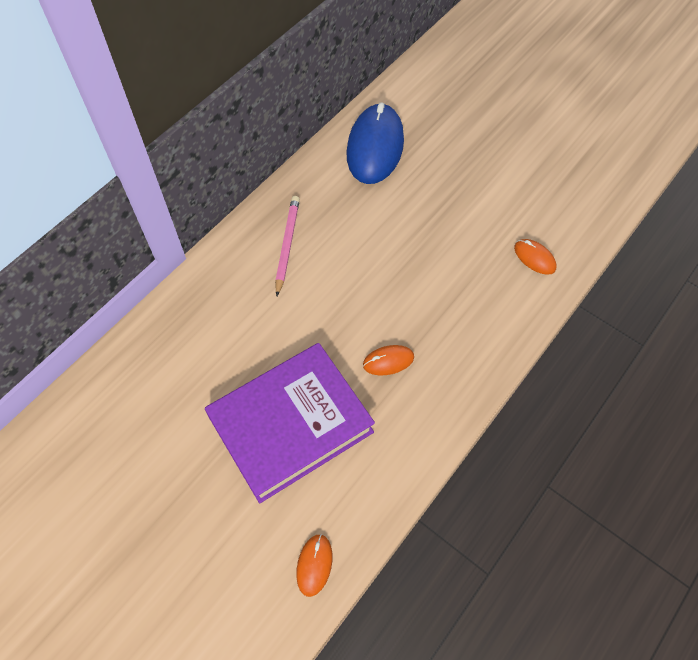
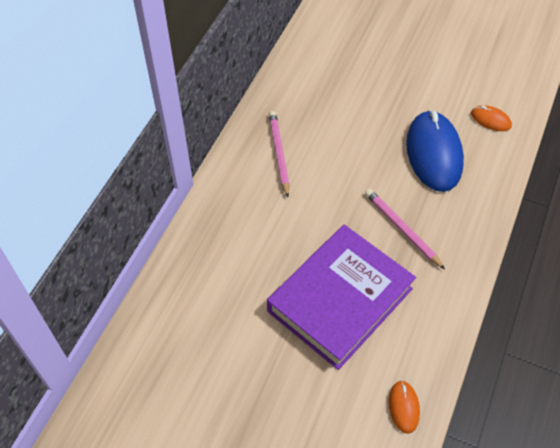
camera: 15 degrees left, 5 degrees down
(375, 147) = (323, 57): blue mouse -> blue mouse (434, 153)
(388, 361) = (402, 229): orange mouse -> pink pencil

